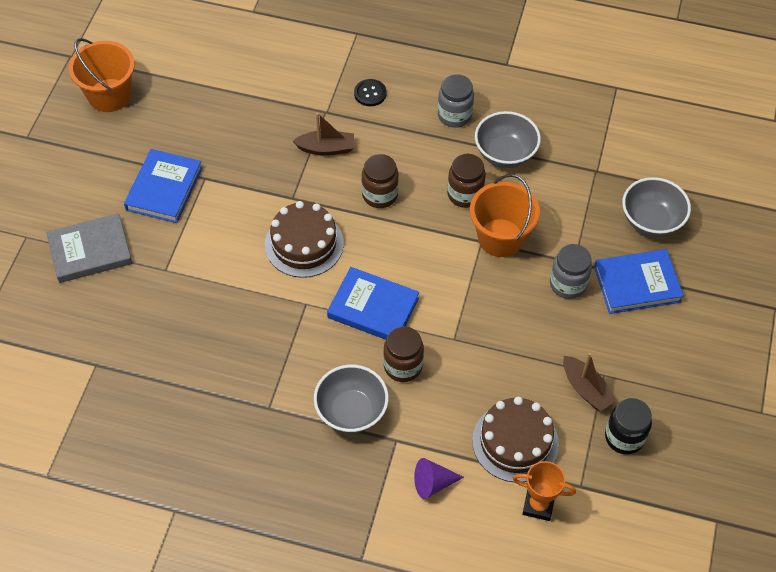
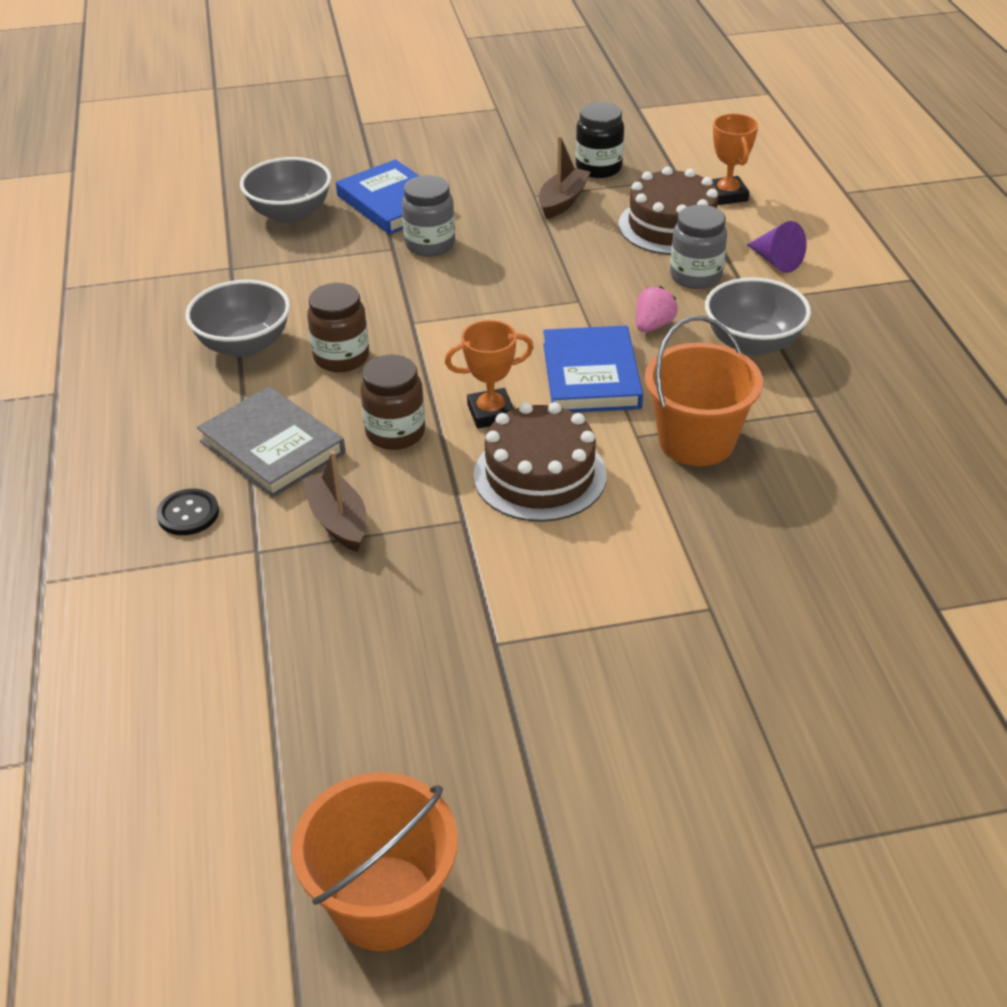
camera: 115 degrees left, 15 degrees down
(90, 251) = (759, 726): grey book -> grey book (272, 447)
(164, 189) = (556, 688): blue book -> none
(369, 244) = (491, 413): none -> orange trophy
(403, 366) = (653, 325): brown jar -> pink strawberry
(454, 115) = (192, 411): grey jar -> grey jar (695, 276)
(500, 238) = (395, 309): orange bucket -> orange bucket (696, 441)

